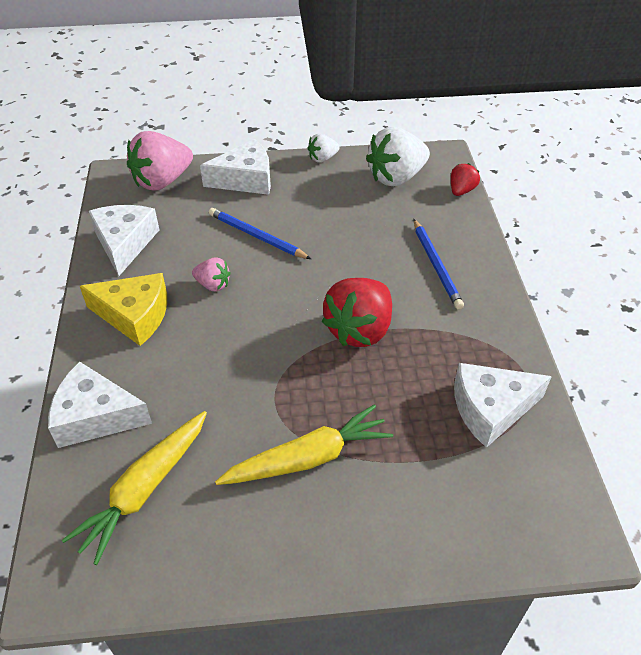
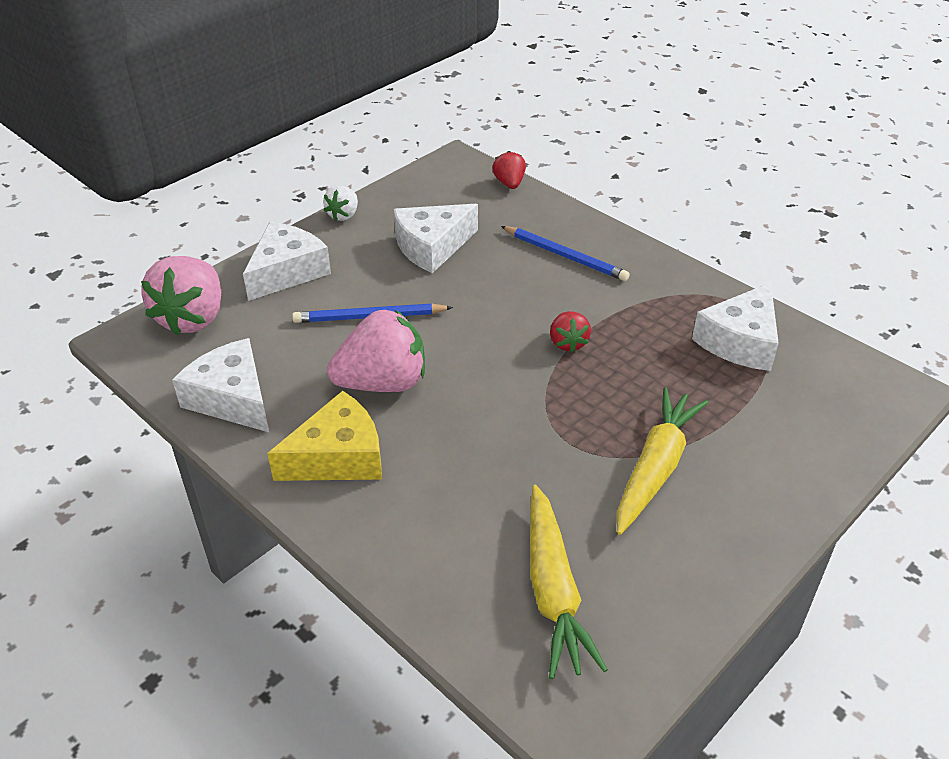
camera: 40 degrees left, 5 degrees down
(95, 416) = (422, 567): white cheese -> white cheese (432, 247)
(213, 285) = (383, 383): pink strawberry -> pink strawberry, size x1.95
(359, 330) = (568, 343): red strawberry -> red strawberry, size x0.51
(396, 177) = (437, 199): white strawberry -> none

